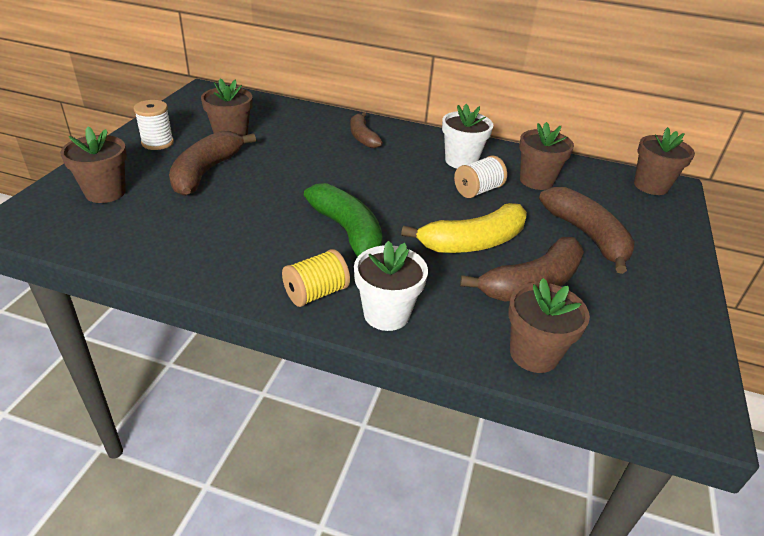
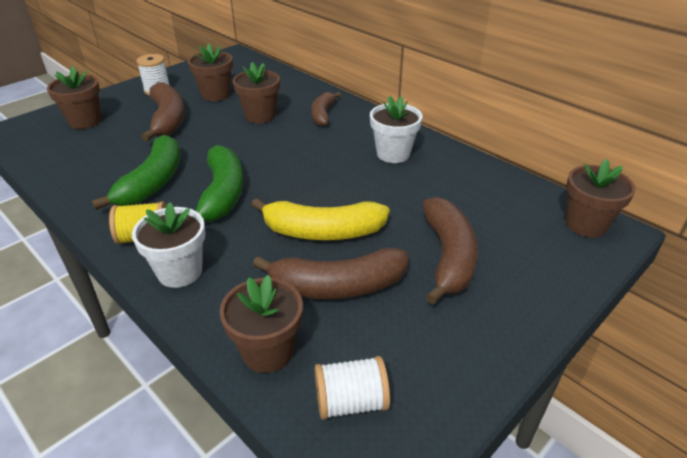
camera: 30 degrees right, 0 degrees up
(206, 172) = (168, 120): brown banana -> brown banana turned 120 degrees clockwise
(263, 239) = (152, 182): none -> green banana
(478, 190) = (380, 185): white spool -> white spool (351, 402)
(536, 180) = (452, 189): brown flower pot -> brown flower pot (260, 116)

